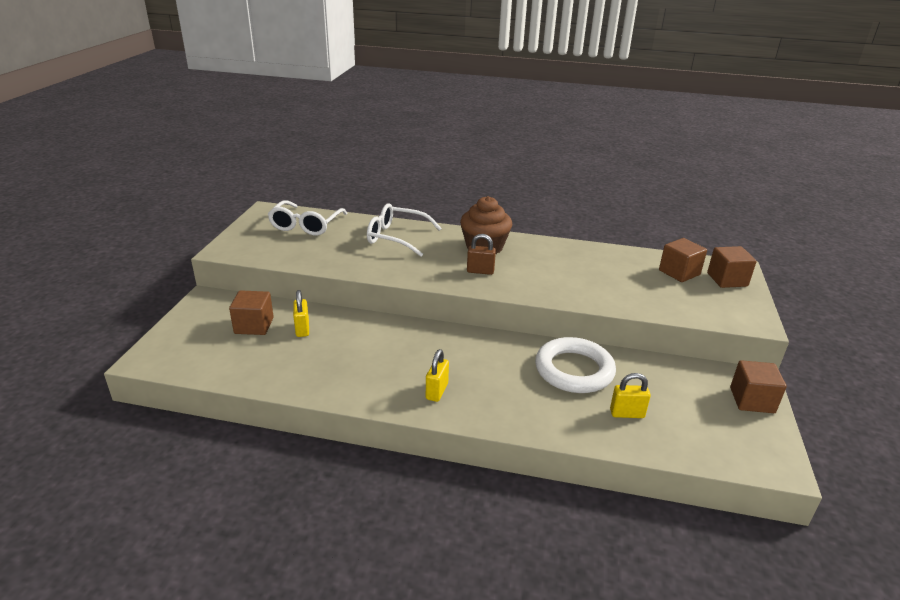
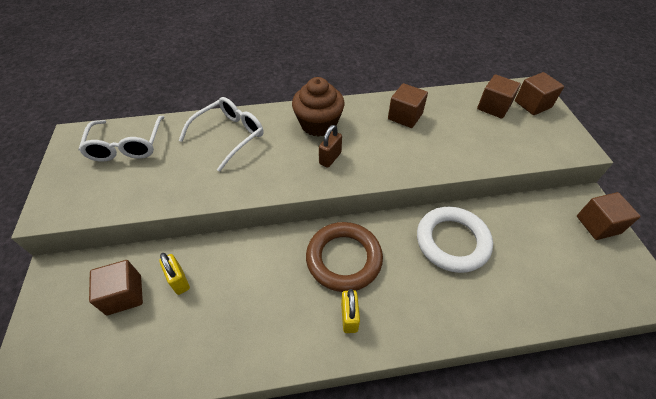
camera: 20 degrees left, 20 degrees up
(396, 237) = (229, 136): white glasses -> white glasses turned 135 degrees clockwise
(456, 353) = (344, 259): none -> brown ring
(480, 271) = (330, 158): brown padlock -> brown padlock turned 45 degrees counterclockwise
(576, 259) = (405, 116): none -> brown cube
(627, 413) = (518, 279): yellow padlock -> none

